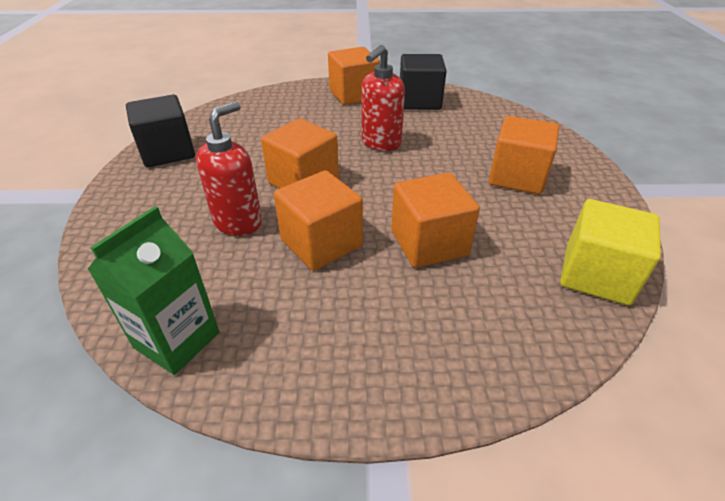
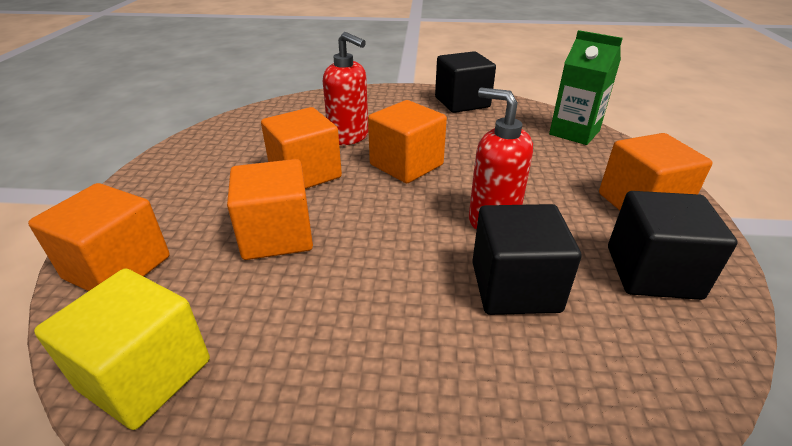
camera: 95 degrees right, 5 degrees down
(177, 340) = (236, 125): green carton -> green carton (574, 132)
(447, 139) = (515, 287): none -> black cube
(517, 177) = (395, 351): orange cube -> orange cube (118, 268)

